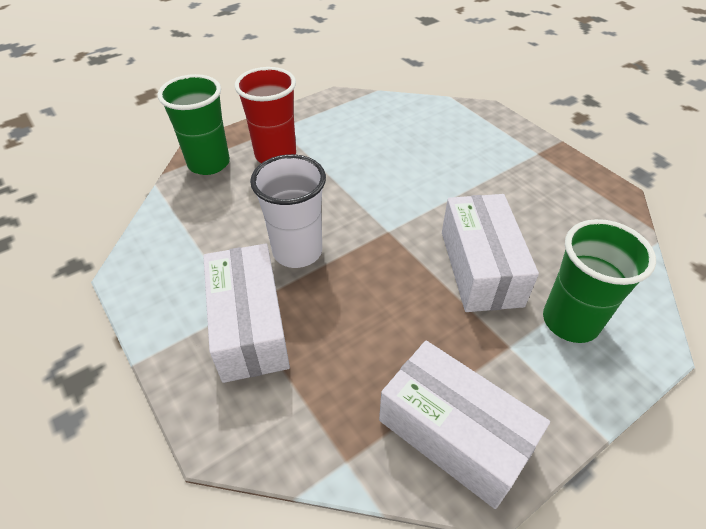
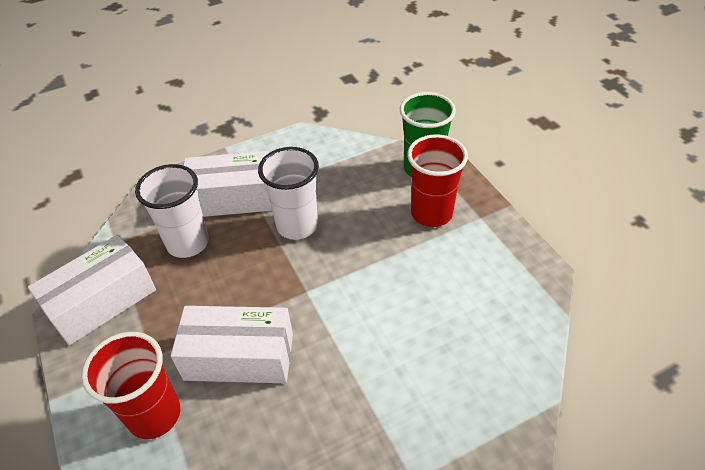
camera: 100 degrees right, 0 degrees up
(336, 358) = (188, 243): none -> white cup
(570, 321) = (154, 415): green cup -> red cup

